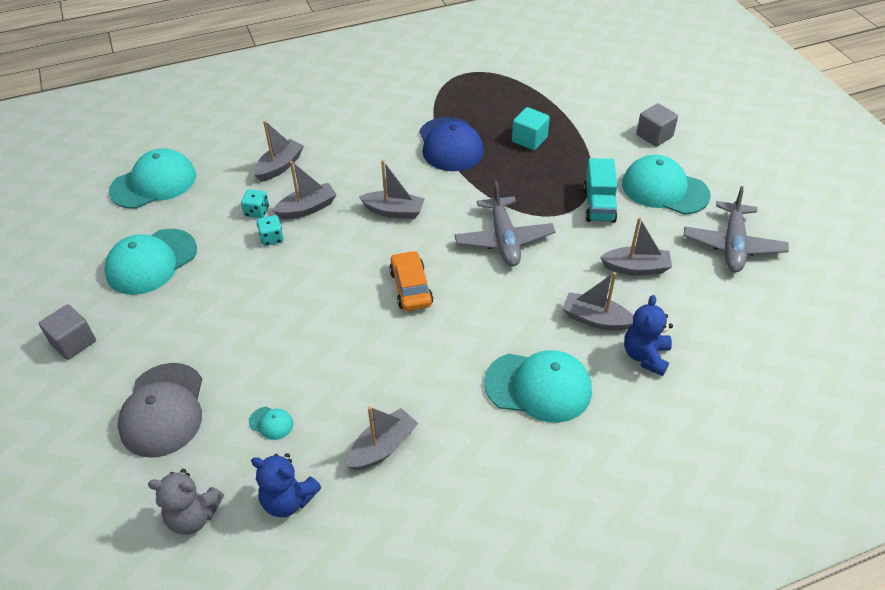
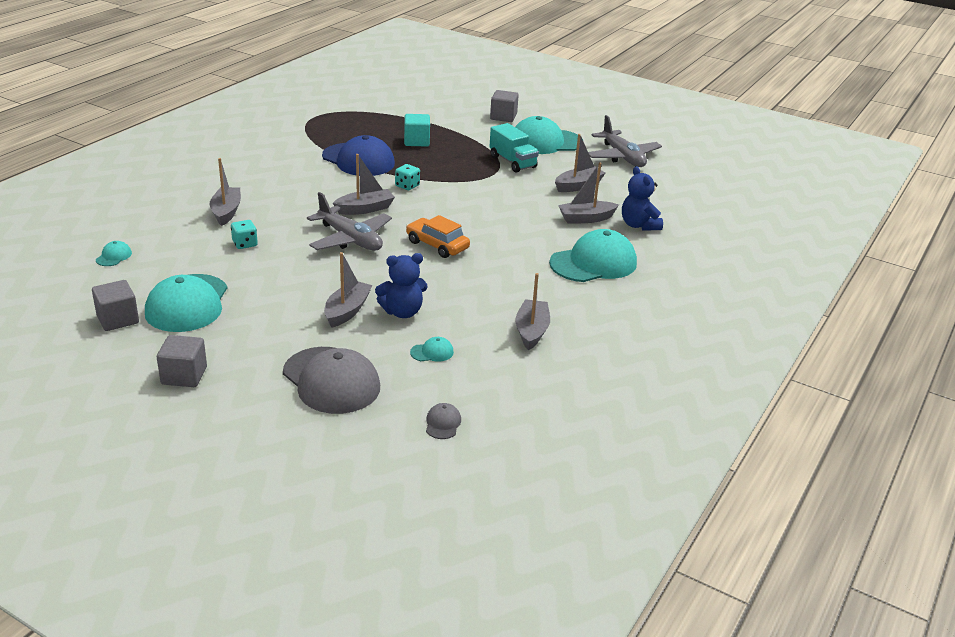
camera: 40 degrees left, 15 degrees down
(91, 255) = (118, 319): none -> grey cube
(154, 183) = (114, 256): turquoise cap -> turquoise cap, size x0.41
(193, 516) = (443, 423): grey teddy bear -> grey cap
(272, 238) = (282, 255): turquoise dice -> turquoise dice (407, 186)
(288, 500) = (502, 384): blue teddy bear -> blue teddy bear (402, 312)
(307, 208) = (288, 229): grey boat -> grey boat (347, 311)
(504, 239) = (470, 199): grey plane -> grey plane (350, 239)

